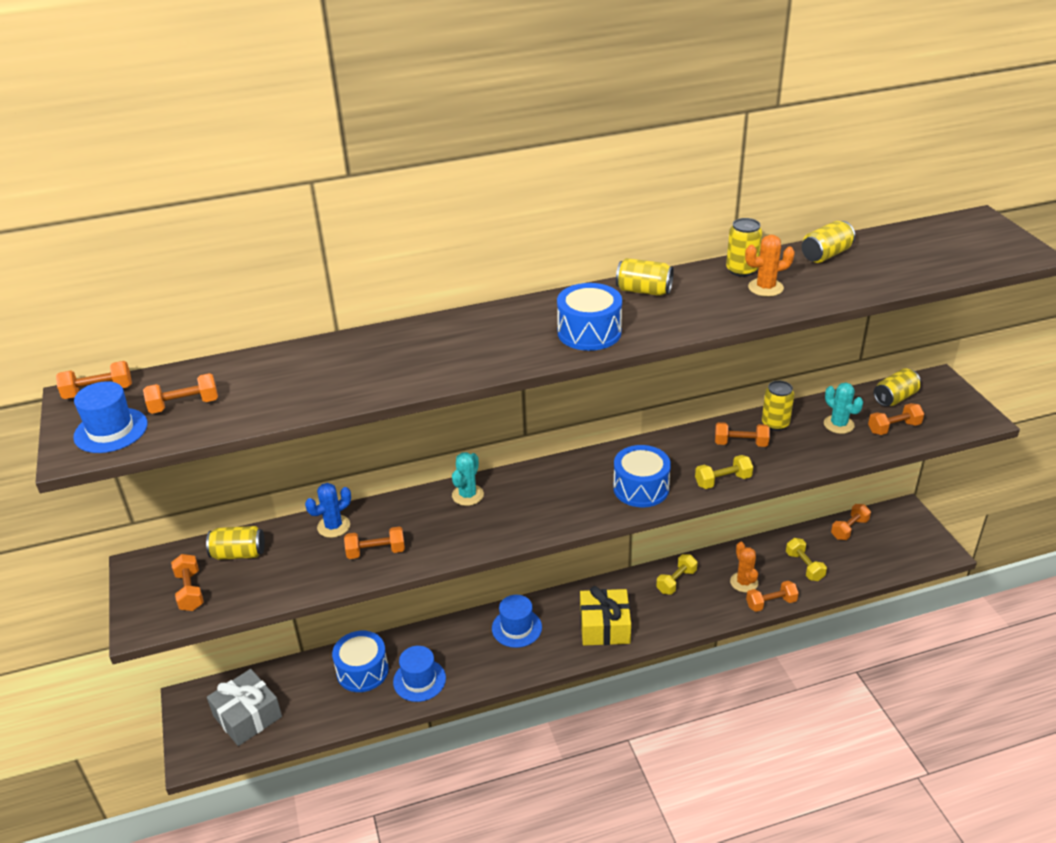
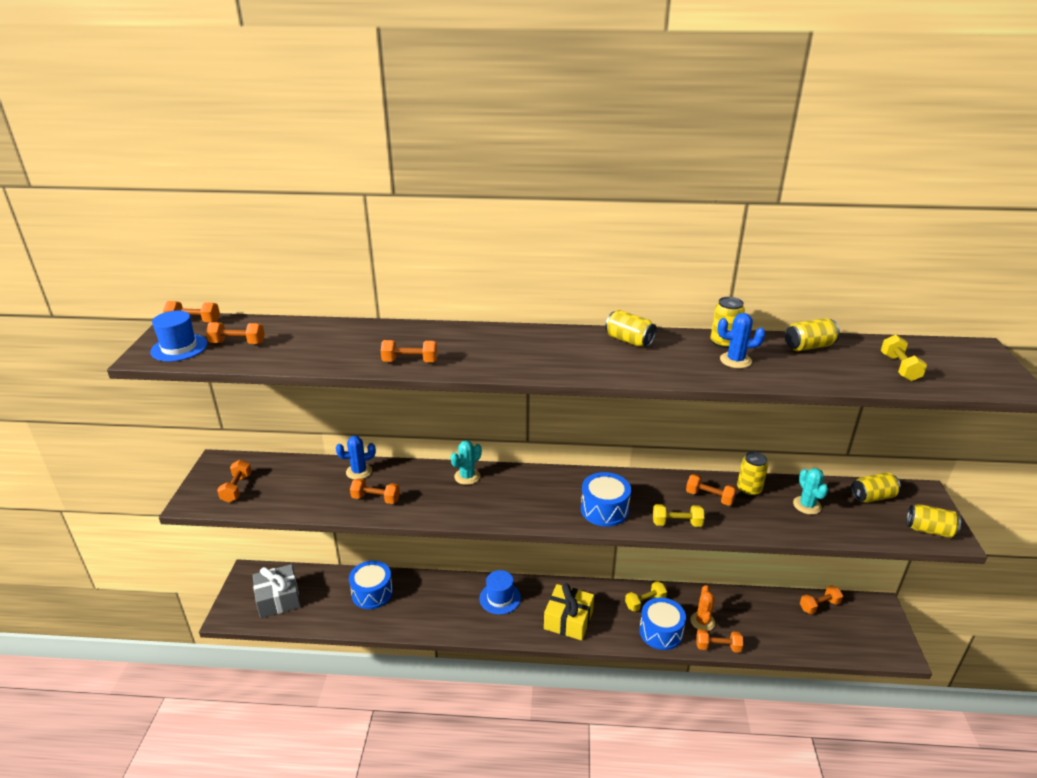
camera: 20 degrees right, 5 degrees down
(239, 554) = (284, 472): yellow can -> yellow can (929, 530)
(419, 680) = (408, 614): blue hat -> none
(589, 332) = (561, 361): blue drum -> blue drum (661, 632)
(765, 288) = (735, 360): orange cactus -> blue cactus
(804, 566) = (763, 625): yellow dumbbell -> yellow dumbbell (899, 368)
(894, 428) = (858, 522): orange dumbbell -> orange dumbbell (410, 361)

